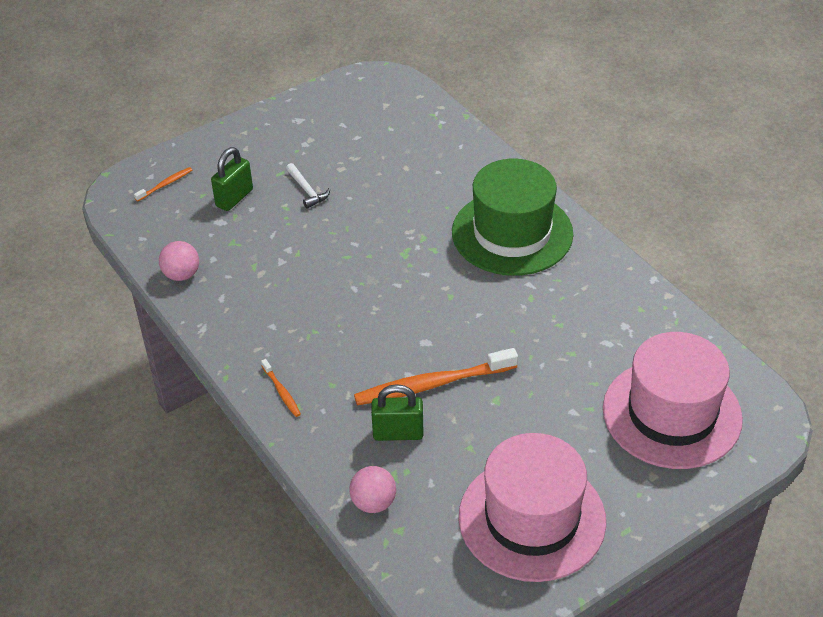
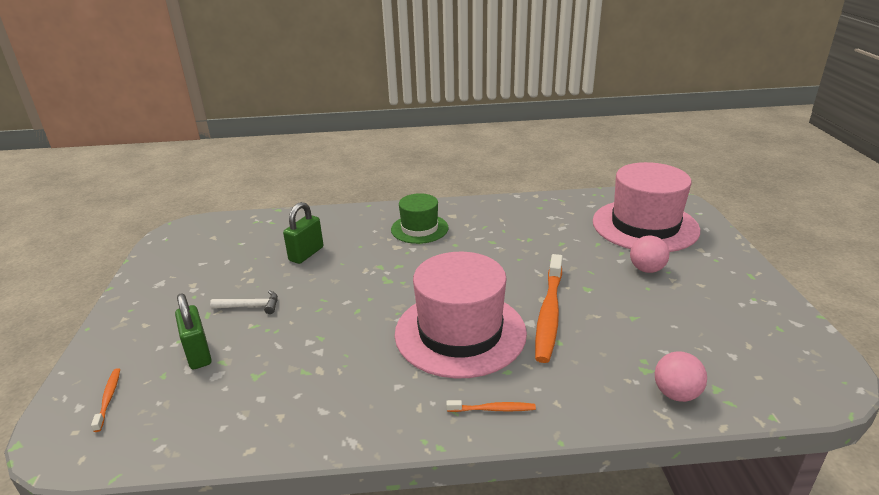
camera: 60 degrees left, 15 degrees down
(182, 275) = (255, 431): pink ball -> pink ball (646, 269)
(398, 433) = (595, 350): green padlock -> green padlock (306, 254)
(512, 233) = (419, 229): green hat -> green hat, size x0.57
(532, 518) = (726, 312): pink hat -> pink hat (460, 332)

